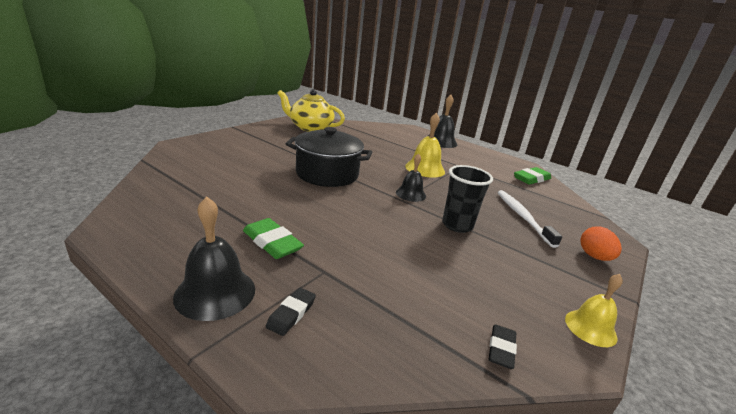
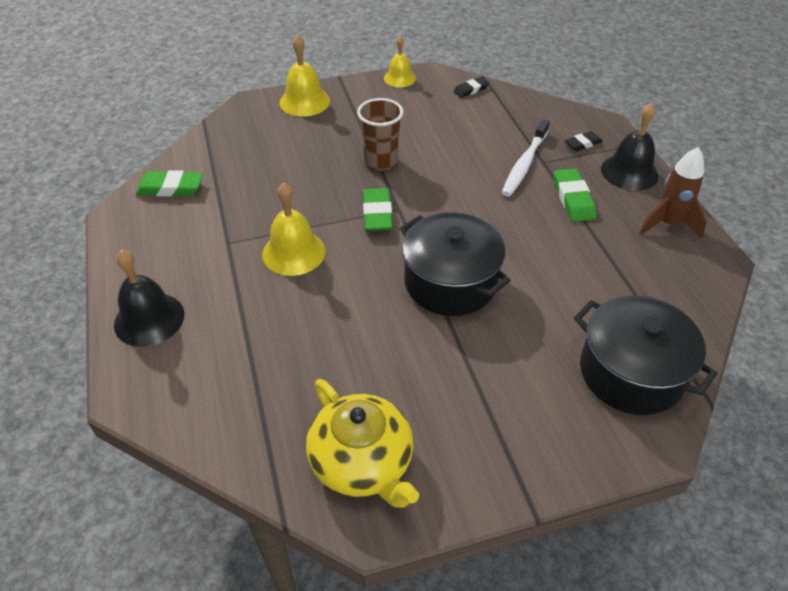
camera: 140 degrees left, 20 degrees up
(163, 246) = (668, 224): none -> brown rocket
(194, 161) = (631, 372): none -> black pot
(410, 194) = (377, 213): black bell -> green eraser
(457, 225) = (381, 162): black cup -> brown cup
(522, 217) = (295, 148): white toothbrush -> white toothbrush (524, 164)
(594, 257) = (304, 101): orange egg -> yellow bell

